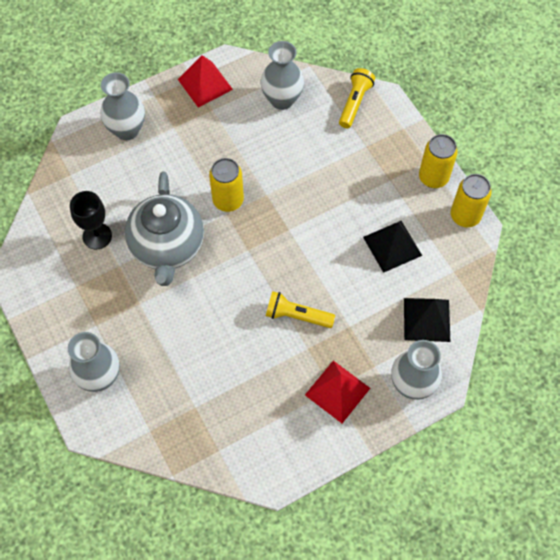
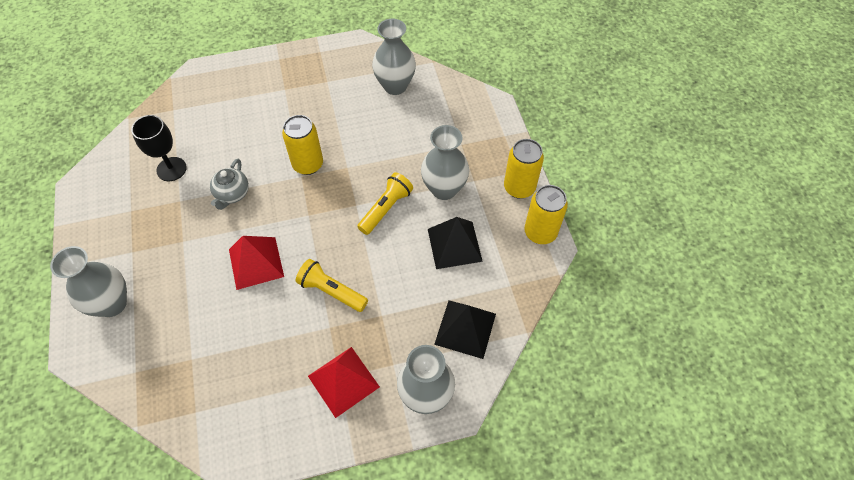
camera: 15 degrees right, 5 degrees down
(127, 130) = (241, 82): grey vase -> grey vase (444, 189)
(167, 247) = (232, 194): grey teapot -> grey teapot, size x0.47
(205, 84) = (329, 58): red pyramid -> red pyramid (256, 262)
(354, 103) = (464, 103): yellow flashlight -> yellow flashlight (386, 209)

